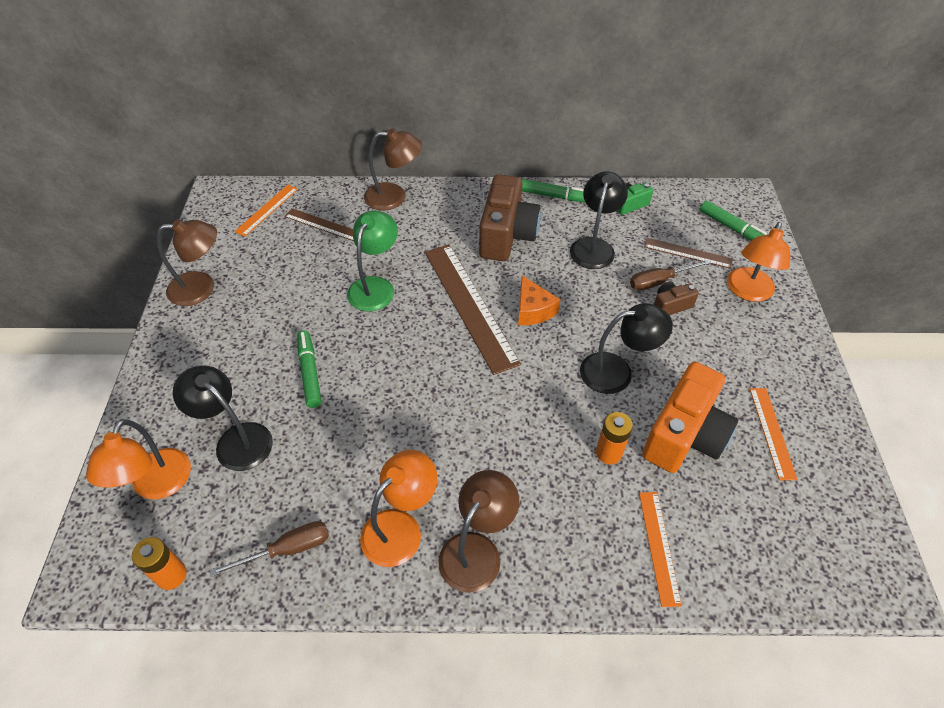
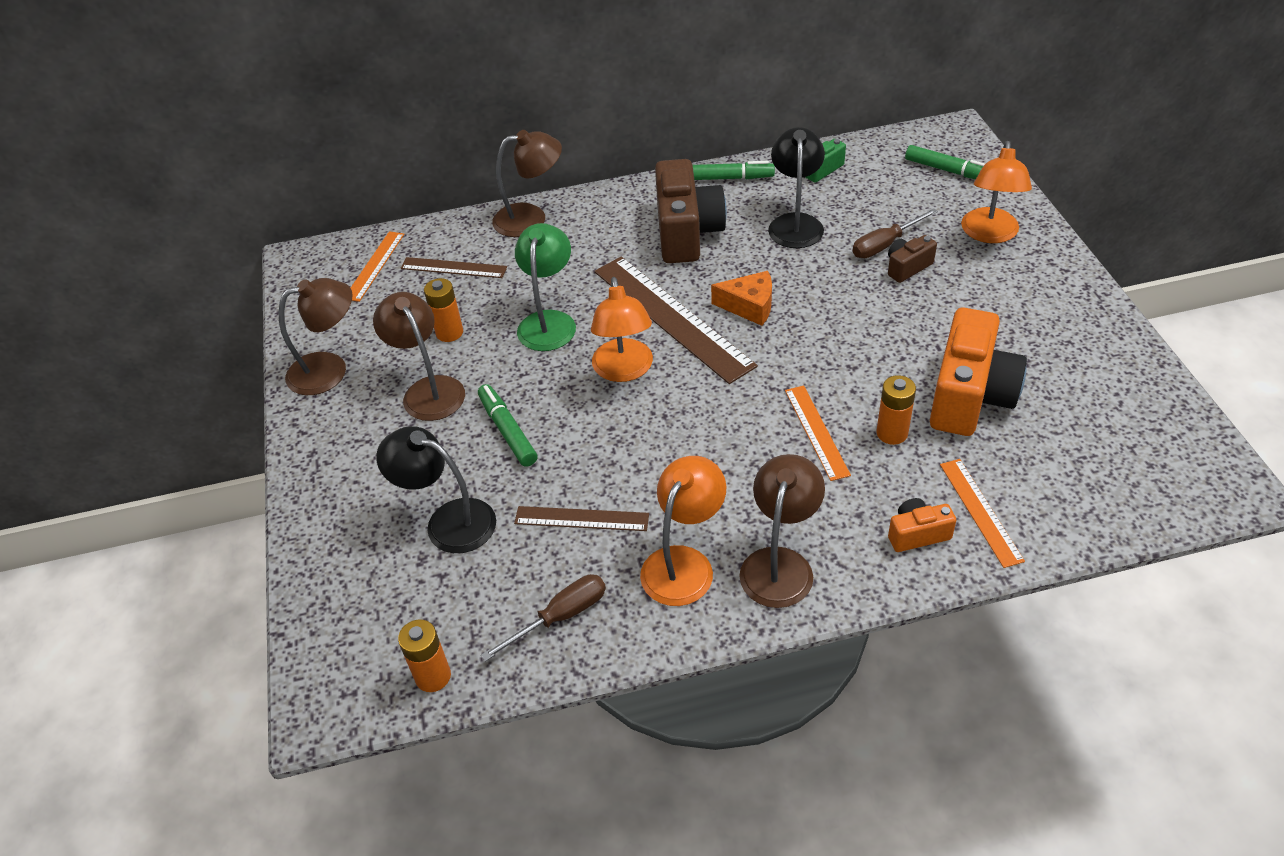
camera: 10 degrees left, 5 degrees down
(157, 485) = (372, 591): orange lamp -> orange lamp (624, 370)
(265, 322) = (428, 390): none -> brown lamp
(299, 278) = (449, 333): none -> orange battery
(533, 310) = (749, 306): orange cheese -> orange cheese turned 45 degrees counterclockwise
(599, 553) = (917, 534): none -> orange camera
(617, 371) = (870, 349): black lamp -> none
(687, 253) = (907, 208): brown ruler -> brown ruler (581, 519)
(771, 432) = (1064, 371): orange ruler -> orange ruler (816, 432)

